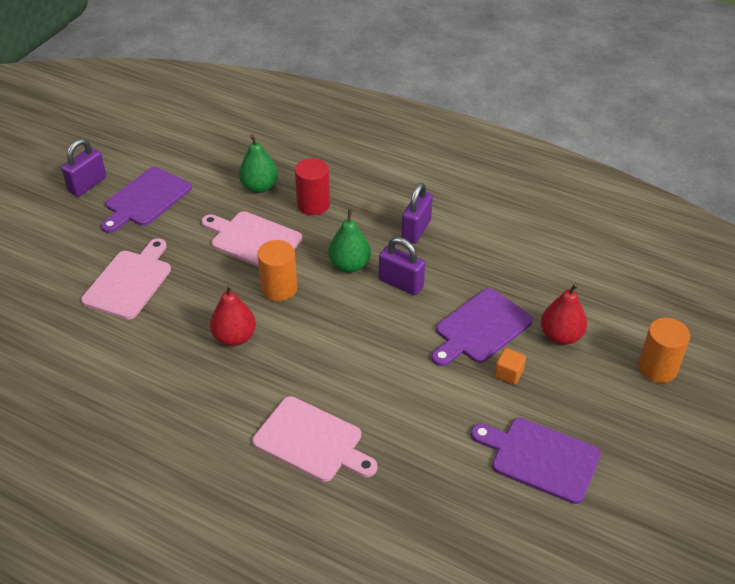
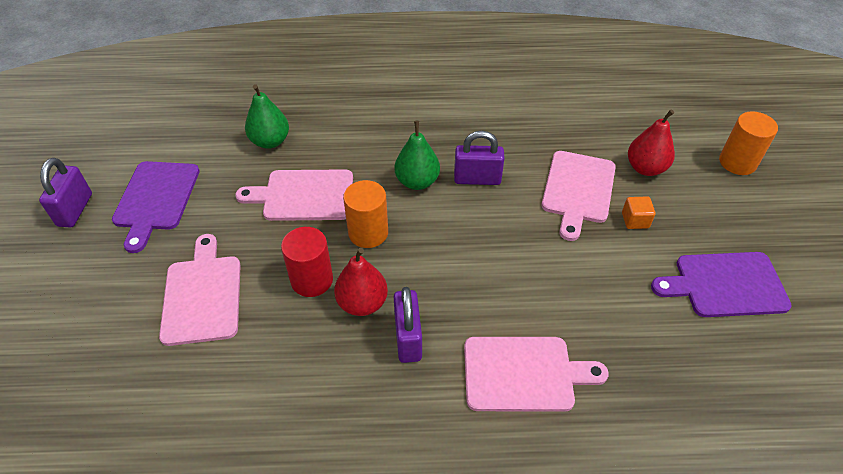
camera: 30 degrees left, 5 degrees up
(313, 204) = (337, 138): red cylinder -> red cylinder (312, 280)
(416, 230) = (450, 125): purple padlock -> purple padlock (408, 338)
(480, 328) = (578, 190): purple cutting board -> pink cutting board

